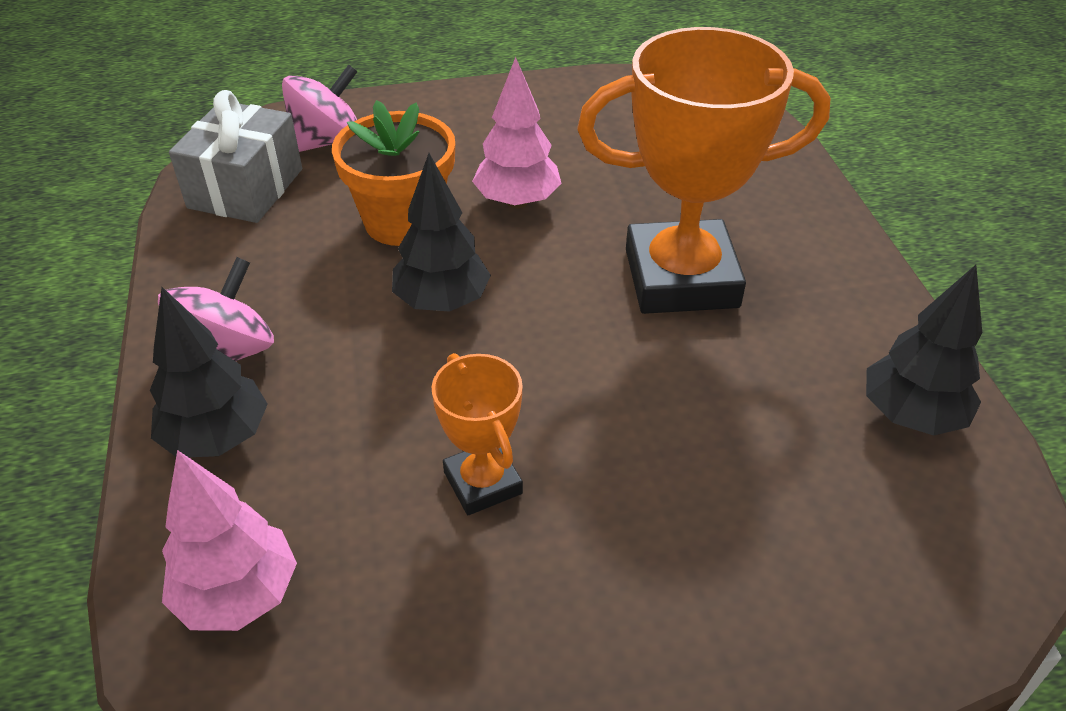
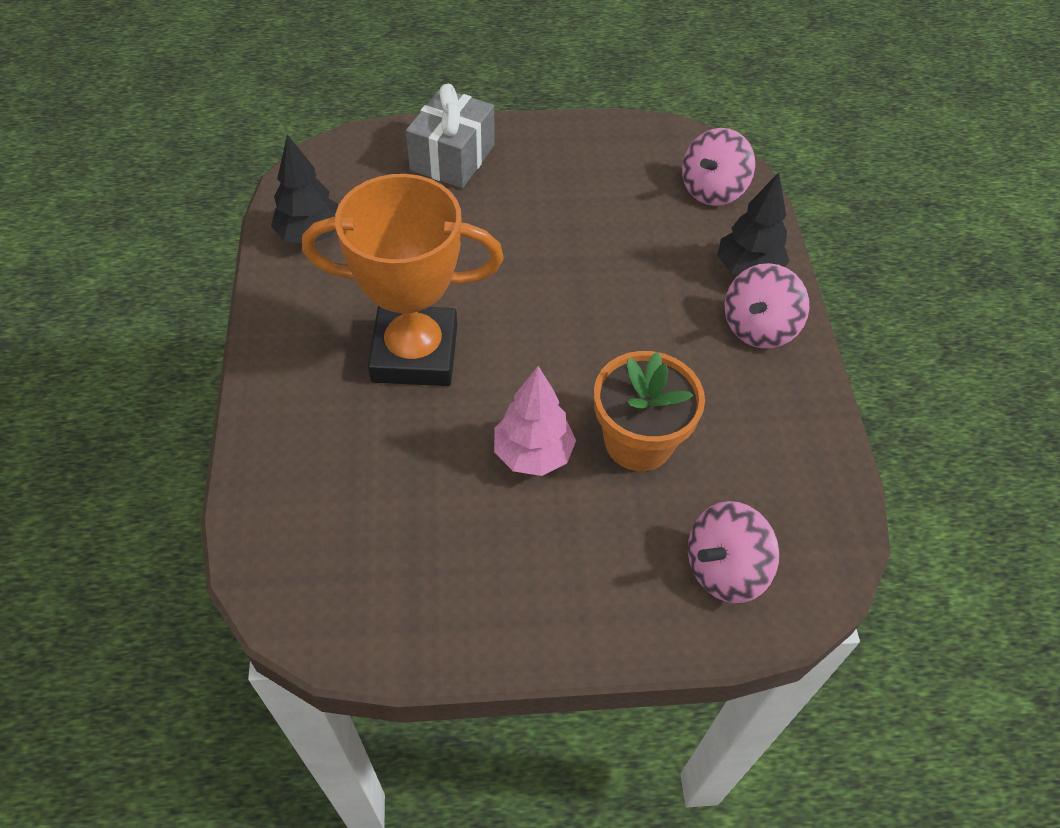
camera: 175 degrees left, 10 degrees up
(238, 595) = (712, 190): pink tree -> pink spinning top
(246, 188) = (792, 503): grey gift -> grey gift (452, 158)
(442, 302) = (605, 353): black tree -> none
(483, 483) = (583, 227): orange trophy -> none

